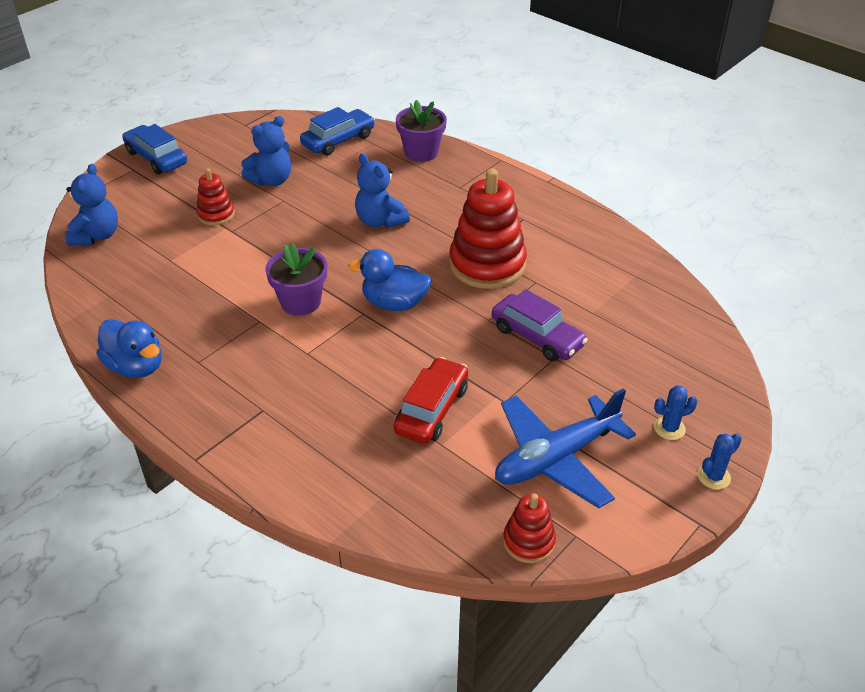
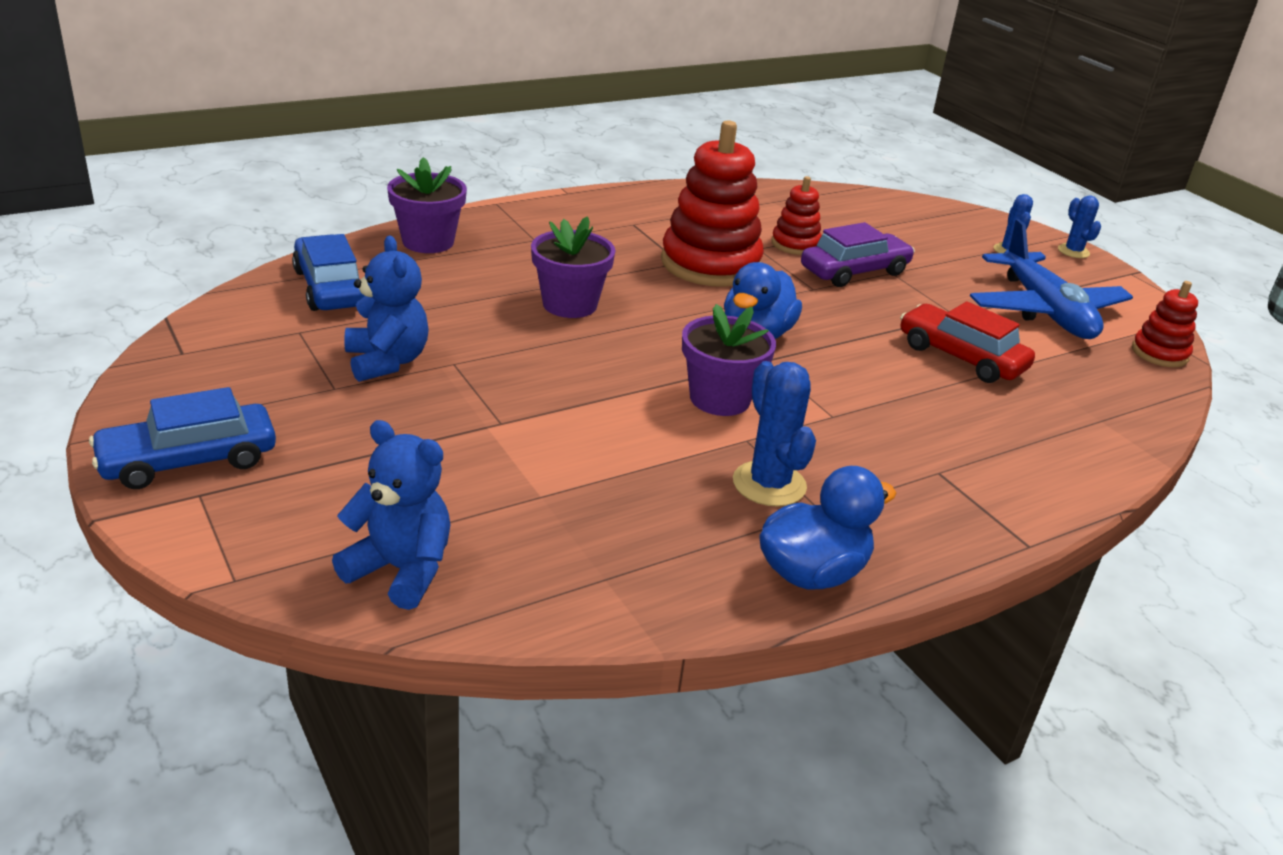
camera: 75 degrees left, 10 degrees down
(215, 337) = (769, 484): none -> blue cactus
(216, 214) = (441, 429): red stacking toy -> red stacking toy (795, 244)
(380, 221) = (570, 304): blue teddy bear -> purple flower pot

